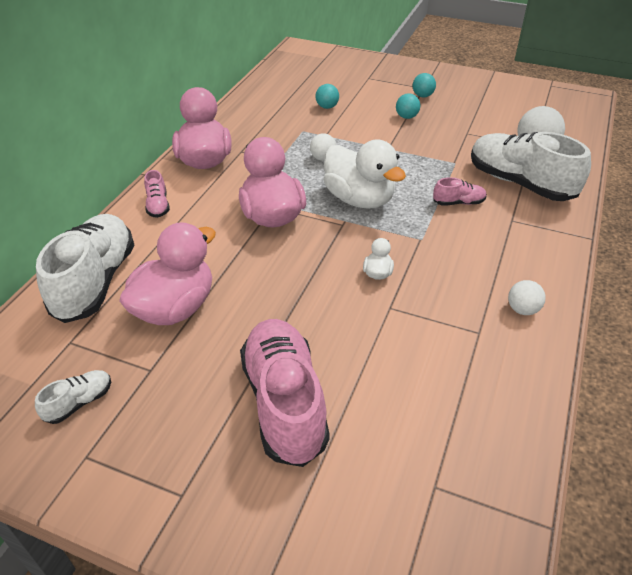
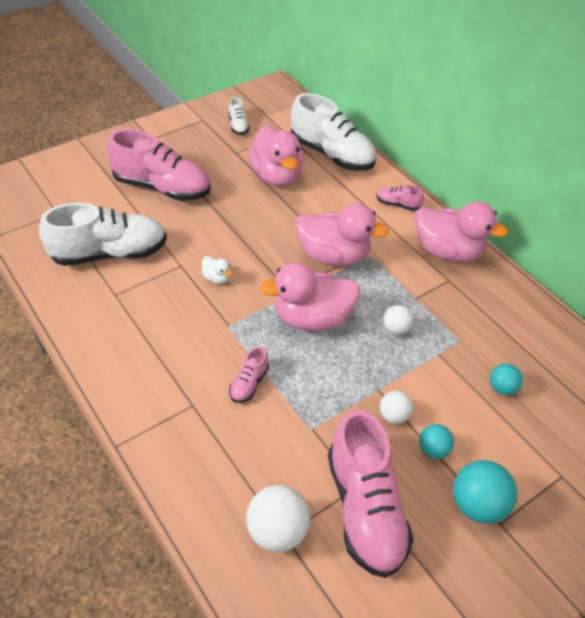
camera: 120 degrees right, 5 degrees up
(359, 199) = (312, 318): white duck -> pink duck
(422, 96) = (477, 505): turquoise ball -> turquoise ball, size x1.70
(477, 126) = (365, 508): none -> pink shoe
(520, 183) = (233, 458): white shoe -> white shoe (109, 253)
(522, 309) = (105, 331): white ball -> white ball (393, 415)

